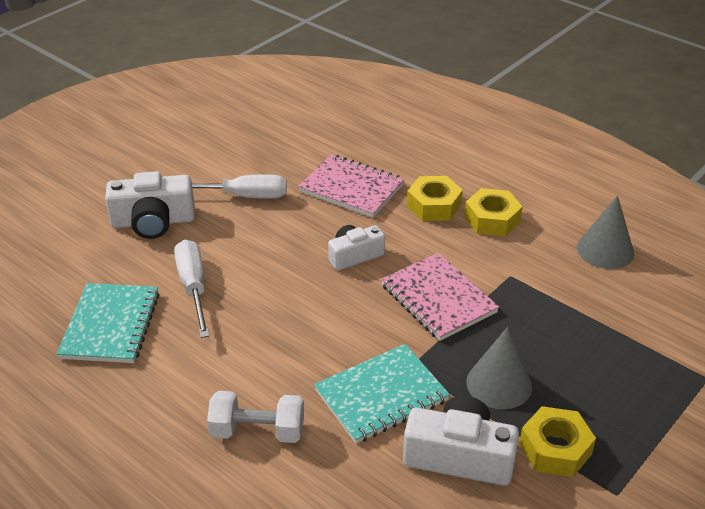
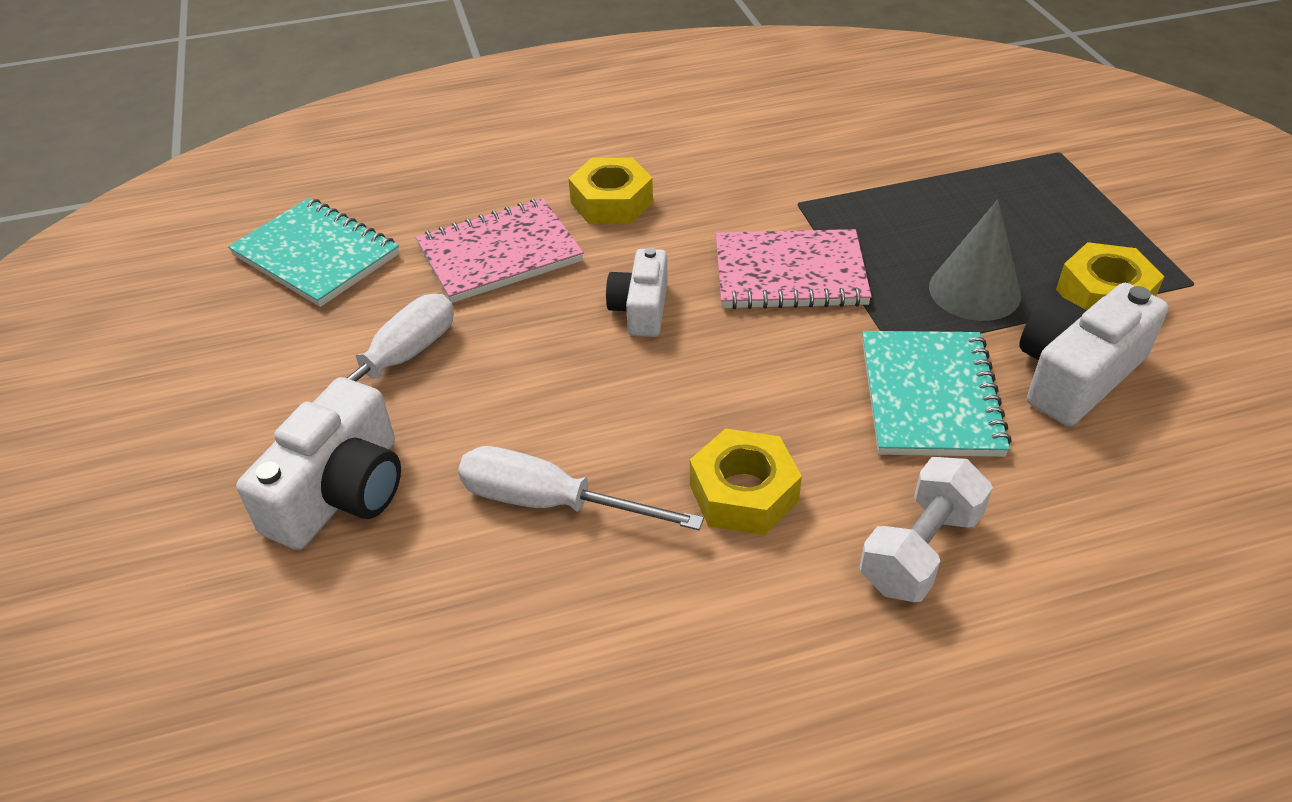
camera: 55 degrees left, 5 degrees up
(110, 325) = (549, 647): turquoise notebook -> turquoise notebook (316, 255)
(492, 219) = (684, 171): yellow nut -> yellow nut (743, 493)
(605, 250) = (814, 122): grey cone -> none

